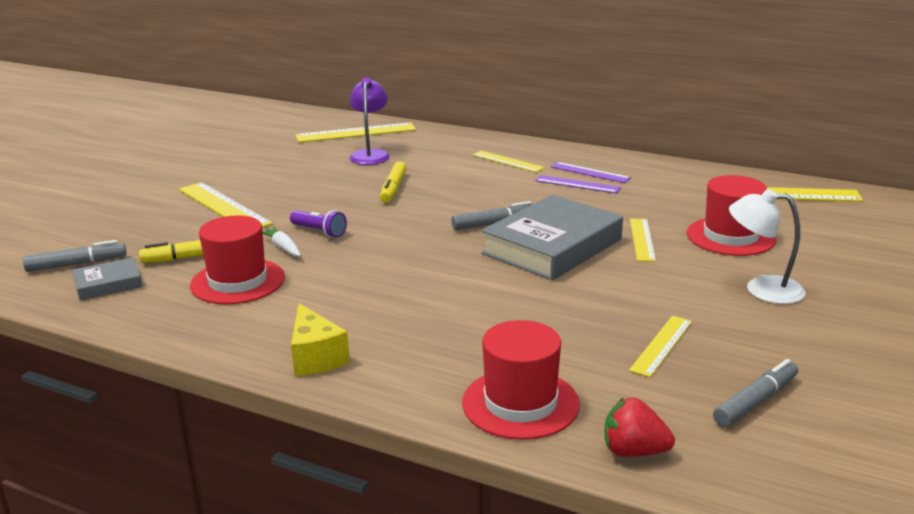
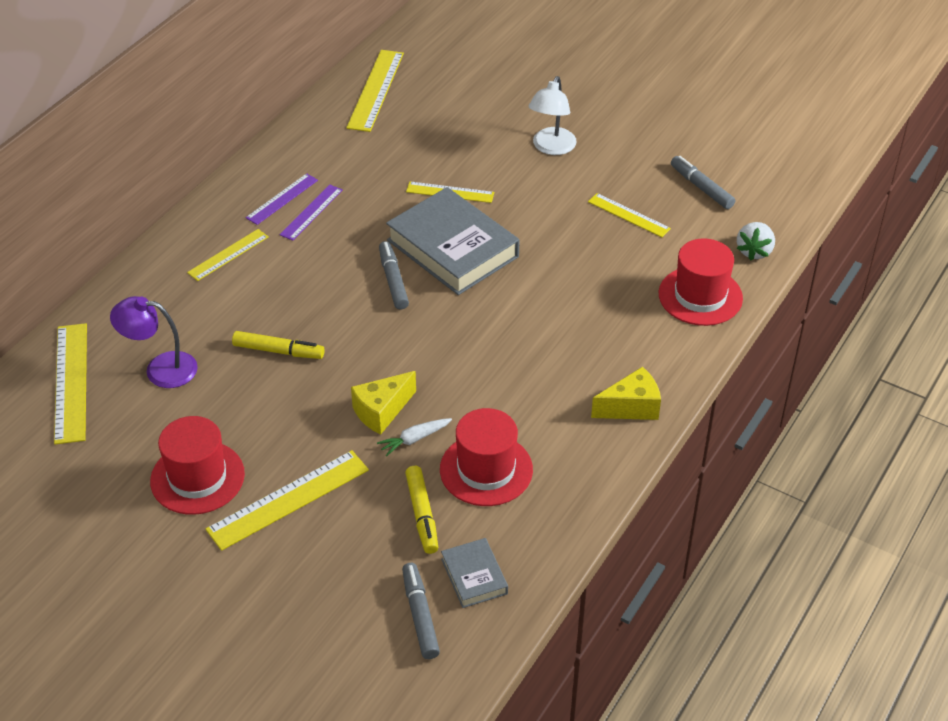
camera: 85 degrees left, 20 degrees up
(319, 232) = (381, 411): purple flashlight -> yellow cheese
(634, 451) = (754, 251): red strawberry -> white strawberry
(730, 236) = (455, 141): red hat -> red hat (197, 477)

